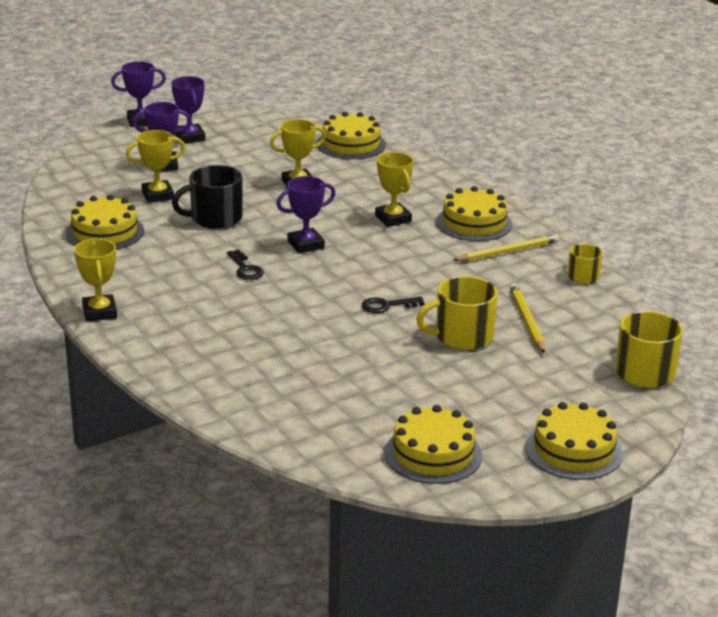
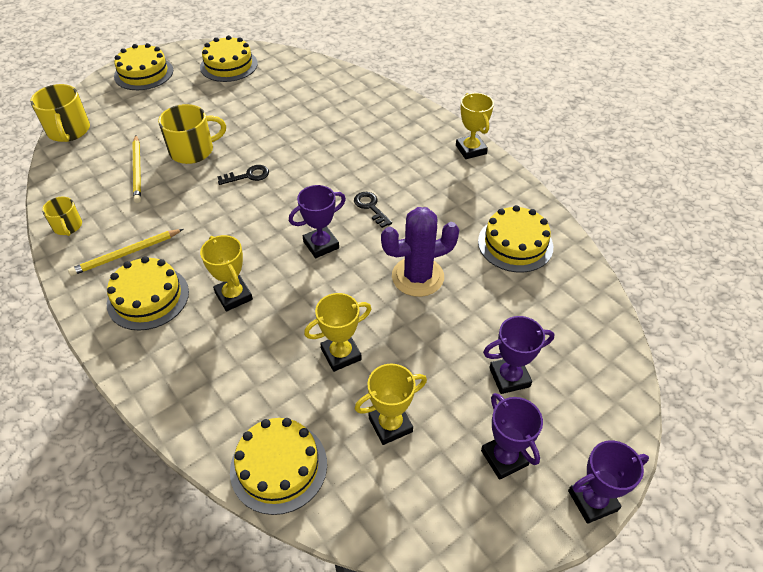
camera: 175 degrees right, 20 degrees up
(157, 195) = (491, 311): yellow trophy -> yellow trophy (390, 425)
(215, 218) = (417, 277): black mug -> purple cactus

